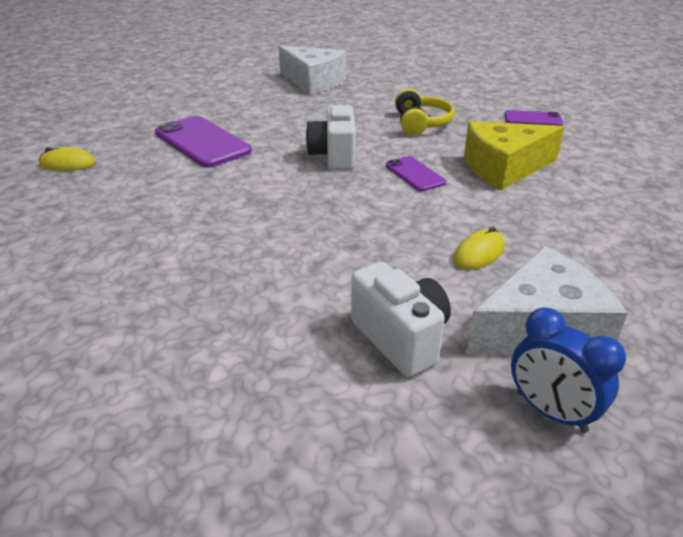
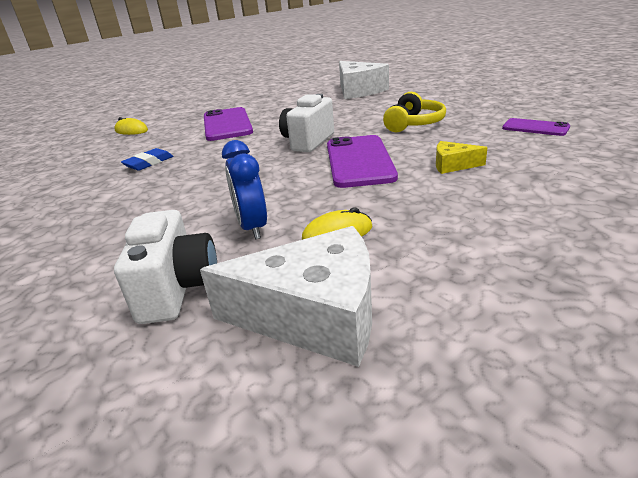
camera: 30 degrees right, 5 degrees down
(167, 208) = (149, 163): none -> blue eraser
(414, 174) = (359, 161): purple phone -> purple phone, size x1.81
(504, 168) = (453, 165): yellow cheese -> yellow cheese, size x0.48
(550, 411) = (219, 403): blue clock -> blue clock (252, 227)

